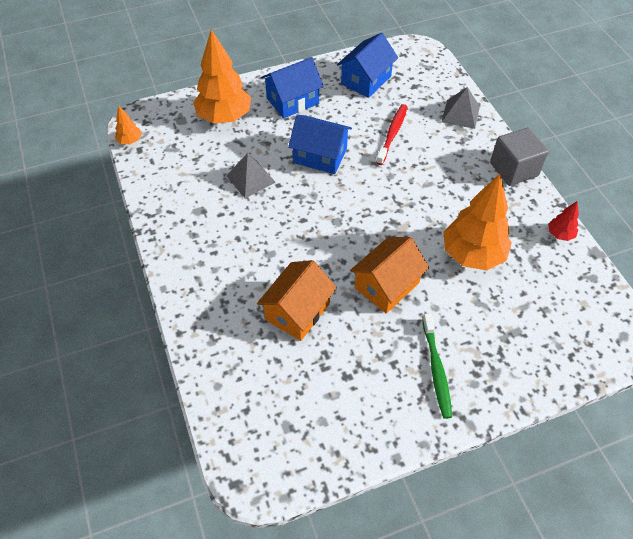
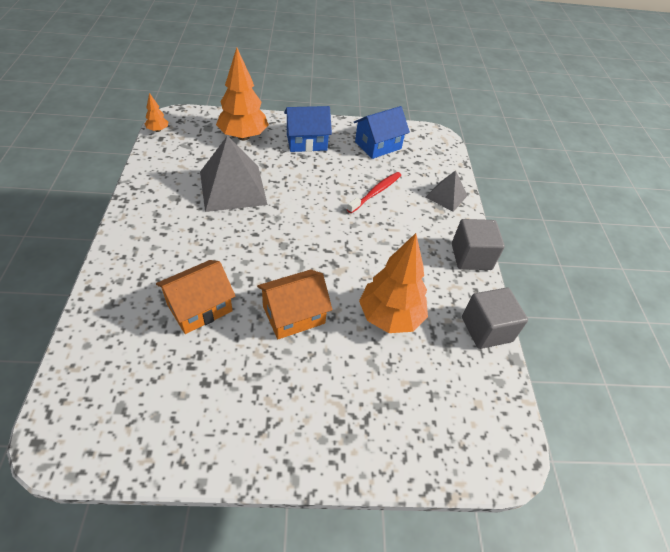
camera: 15 degrees right, 5 degrees down
(250, 179) = (233, 188): grey pyramid -> grey pyramid, size x1.82
(320, 156) = (302, 189): blue house -> none
(436, 369) = (293, 410): green toothbrush -> none
(560, 234) = (486, 329): red tree -> grey cube

